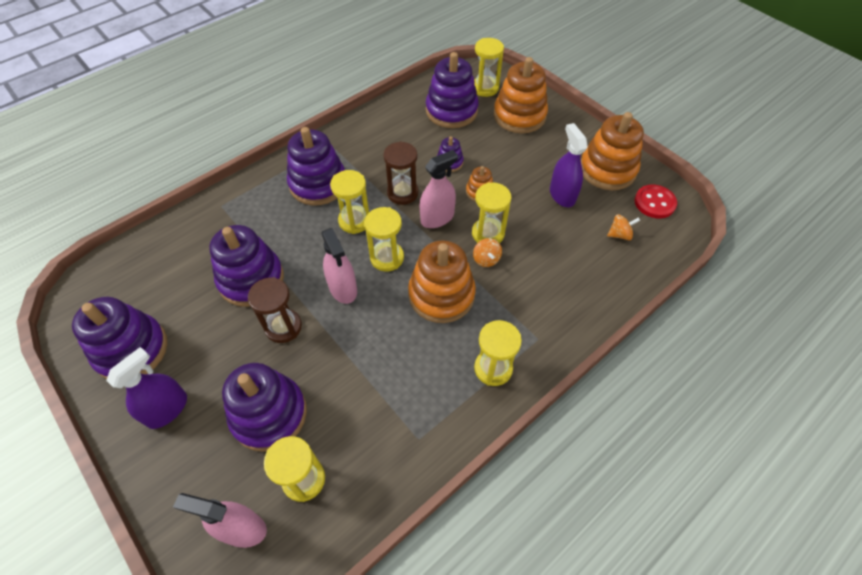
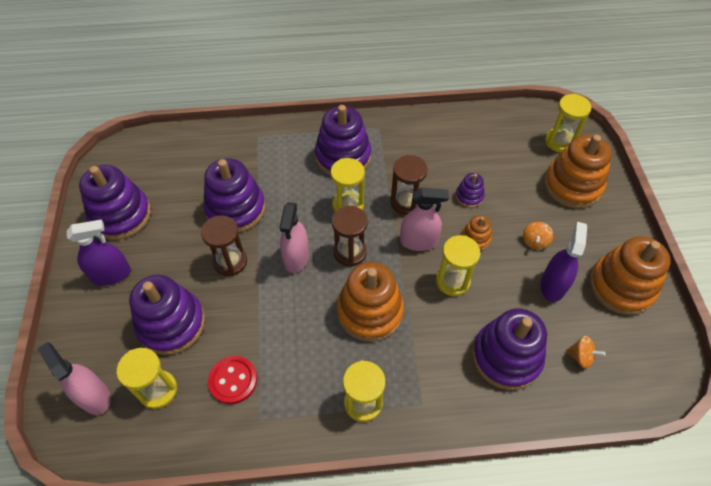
camera: 35 degrees right, 0 degrees up
(387, 258) = (350, 252): yellow hourglass -> brown hourglass
(451, 111) = (509, 148): purple stacking toy -> purple stacking toy (506, 357)
(486, 259) = (432, 303): orange spinning top -> orange spinning top (534, 241)
(654, 203) = (645, 347): red button -> red button (233, 380)

